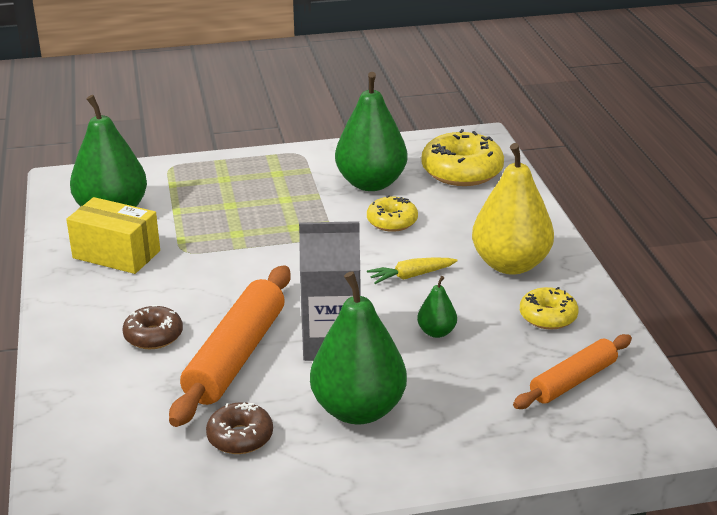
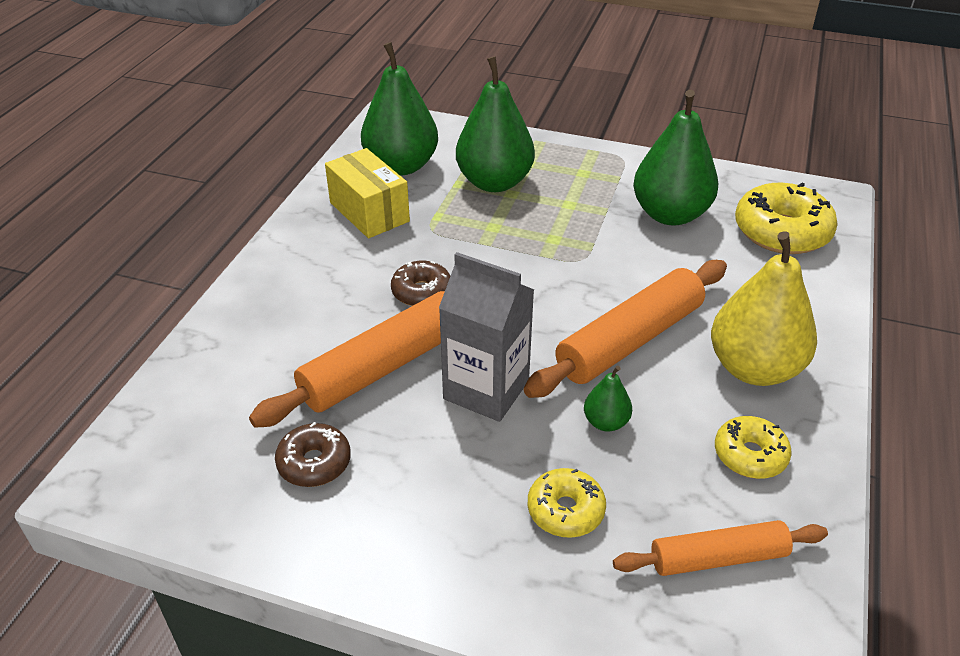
camera: 30 degrees right, 10 degrees up
(153, 336) = (330, 312): brown donut -> brown donut (421, 292)
(358, 410) = (451, 484): green pear -> green pear (494, 182)
(392, 221) = (658, 267): yellow donut -> yellow donut (565, 510)
(411, 276) = (630, 341): yellow carrot -> orange rolling pin

